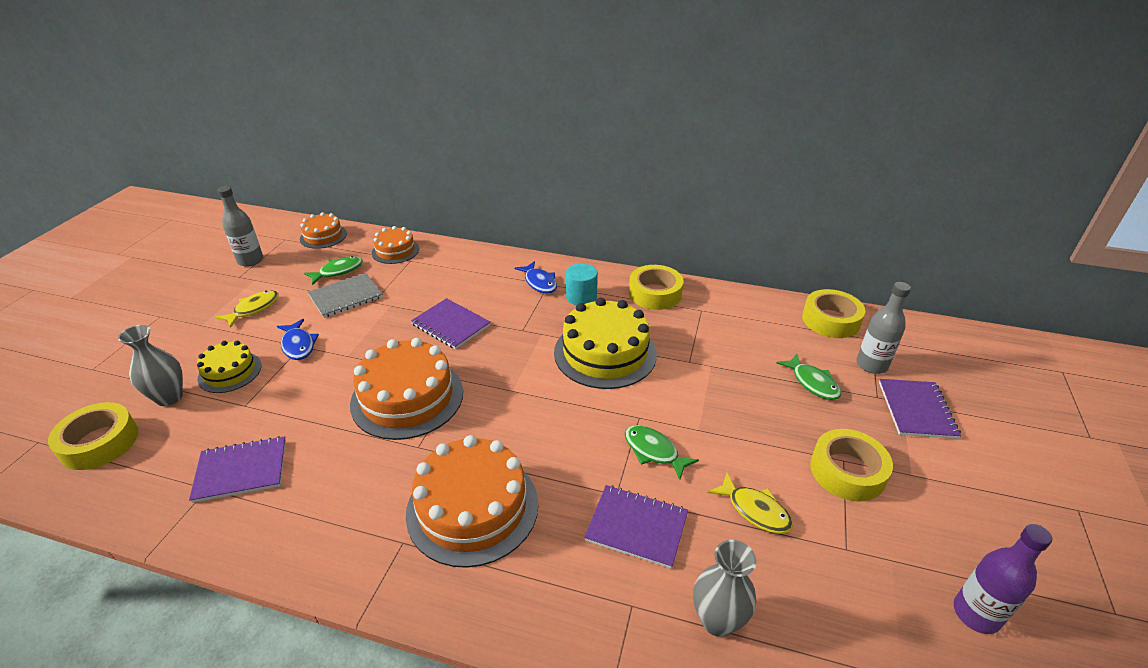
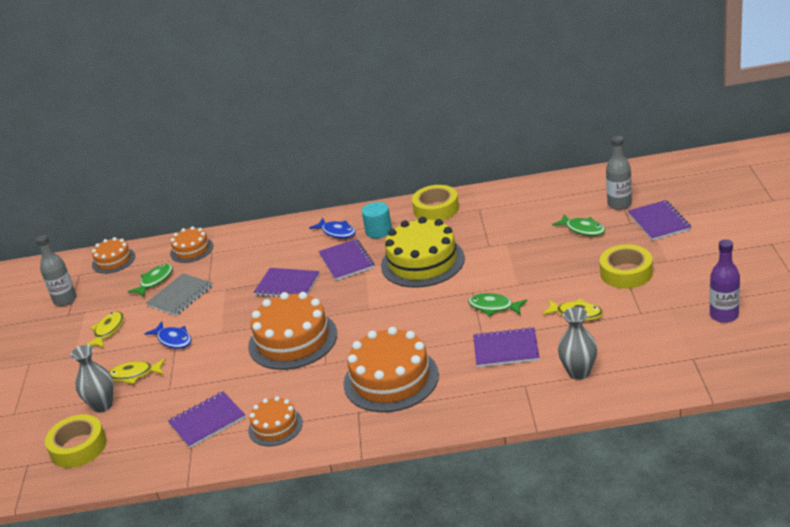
camera: 15 degrees left, 5 degrees down
(230, 372) = (134, 375): yellow cake -> yellow fish
(300, 517) = (275, 426): none -> orange cake
(527, 320) = (346, 261): none -> purple notebook
(830, 320) = (579, 184): yellow tape -> none

